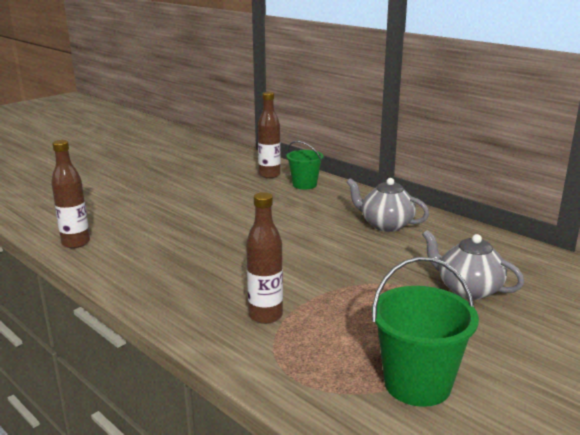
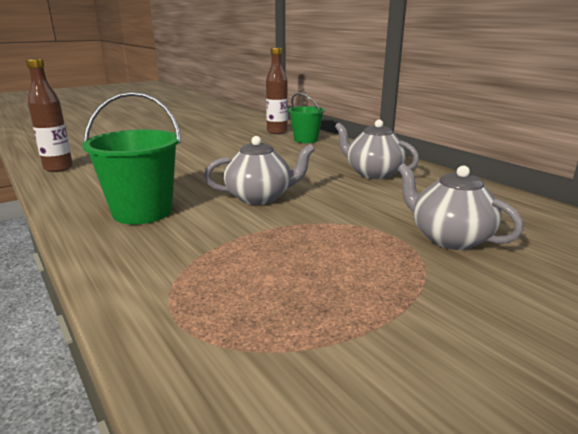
camera: 10 degrees right, 0 degrees up
(265, 316) = (191, 244): brown bottle -> none
(297, 262) = (260, 197): none -> grey teapot
(417, 384) = (340, 347): green bucket -> green bucket (142, 212)

